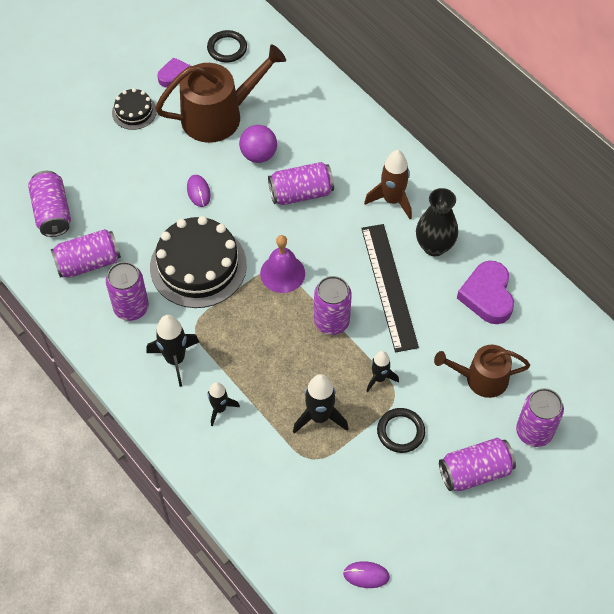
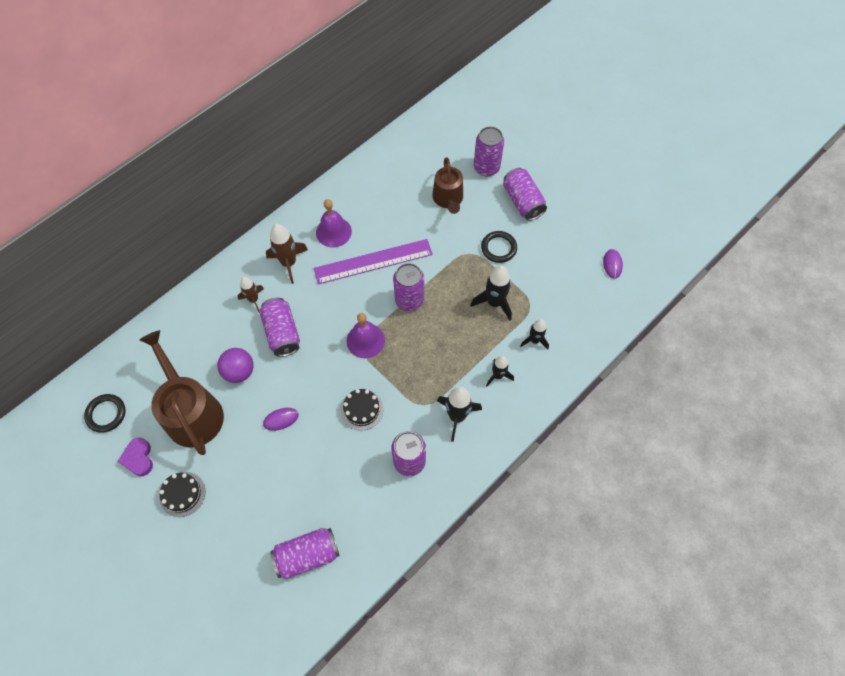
camera: 95 degrees left, 5 degrees up
(88, 263) = (364, 509): purple can -> none
(198, 266) = (362, 409): black cake -> black cake, size x0.50
(346, 167) = (253, 300): none -> brown rocket
(379, 378) = (456, 264): black rocket -> black rocket (534, 340)
(389, 286) = (373, 261): black ruler -> purple ruler
(434, 246) = (333, 232): black vase -> purple bell
(487, 296) = (377, 196): purple heart -> none

